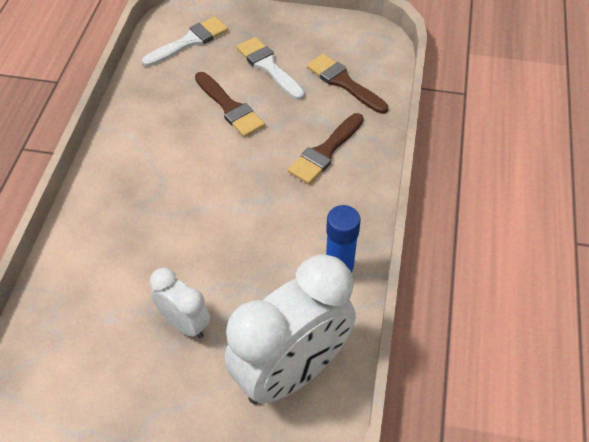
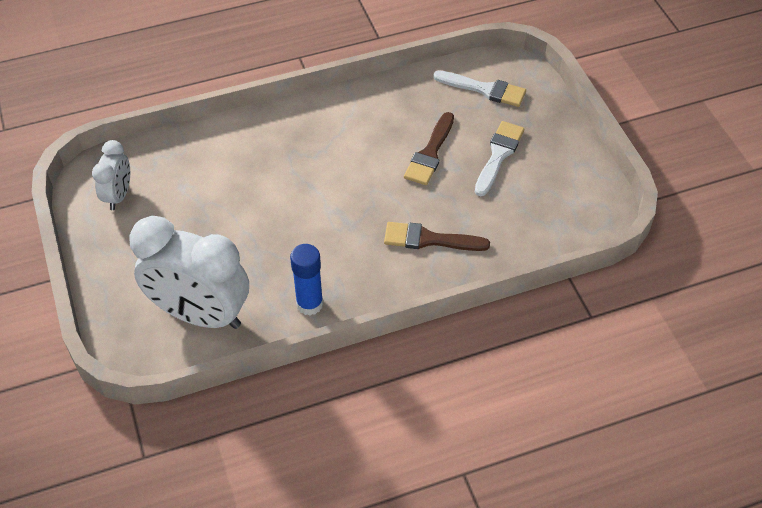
camera: 60 degrees right, 0 degrees up
(185, 323) = (203, 231): white clock -> white clock (118, 195)
(343, 82) = (522, 216): brown brush -> none

